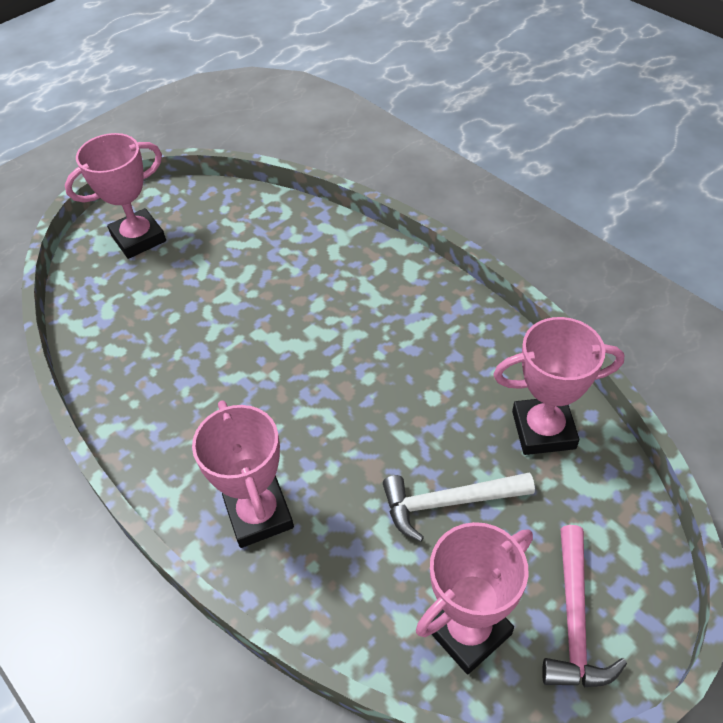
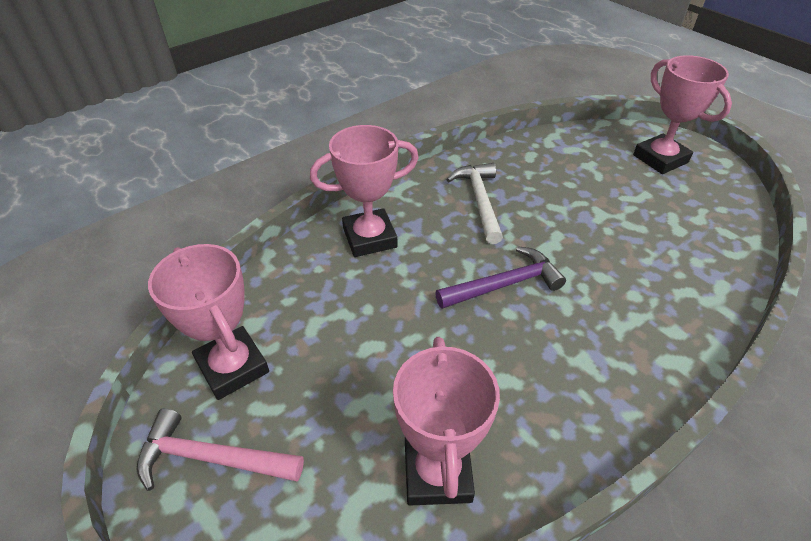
camera: 90 degrees right, 5 degrees down
(331, 380) = (504, 284): none -> purple hammer
(448, 503) = (358, 366): white hammer -> white hammer (479, 201)

